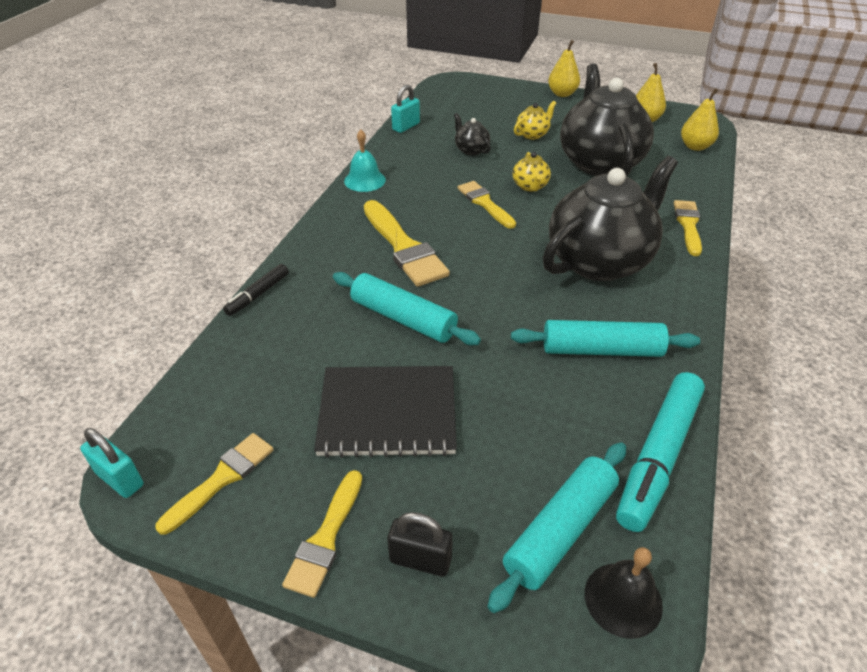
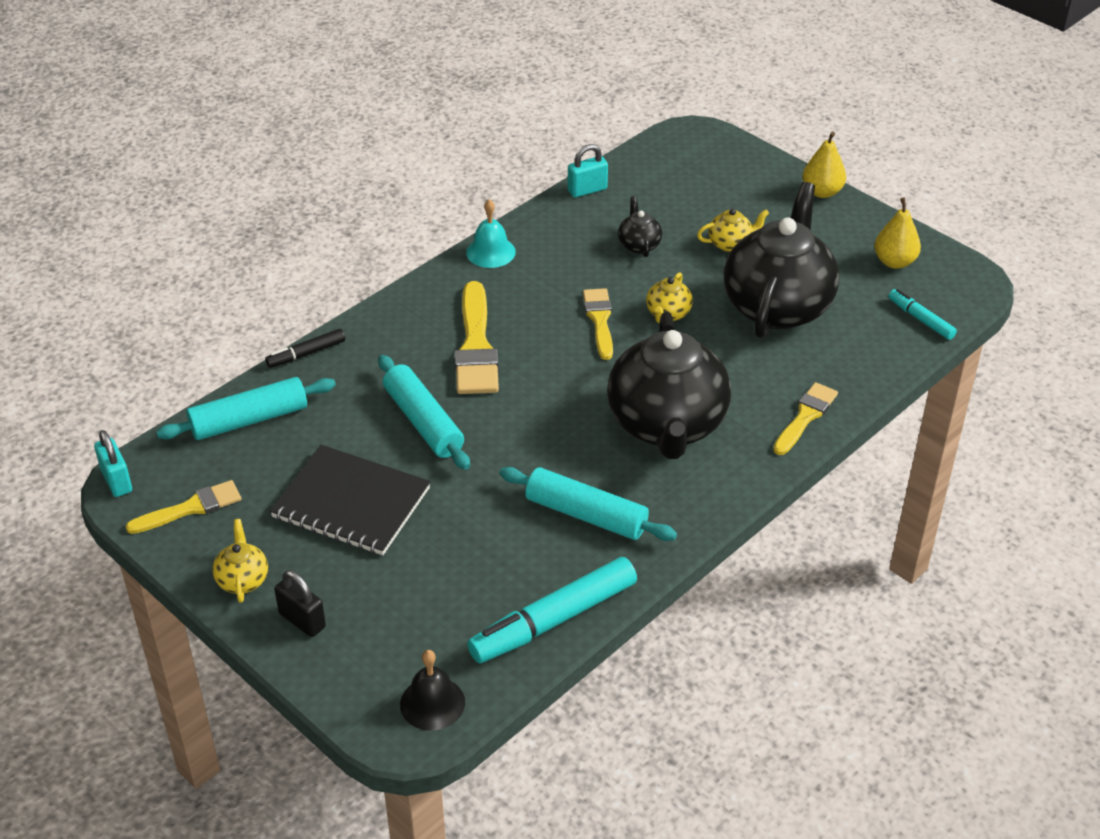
camera: 25 degrees right, 0 degrees up
(325, 538) = (242, 579): yellow brush -> yellow teapot
(560, 530) = (423, 642): turquoise rolling pin -> turquoise rolling pin (249, 420)
(600, 261) = (667, 426): black teapot -> black teapot turned 105 degrees clockwise
(695, 146) = (920, 319): yellow pear -> turquoise marker

